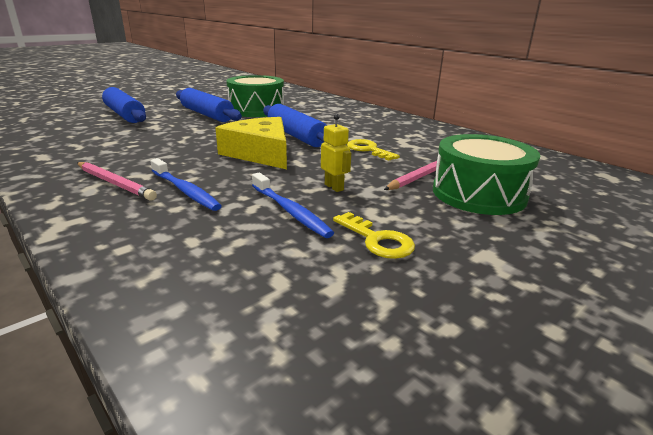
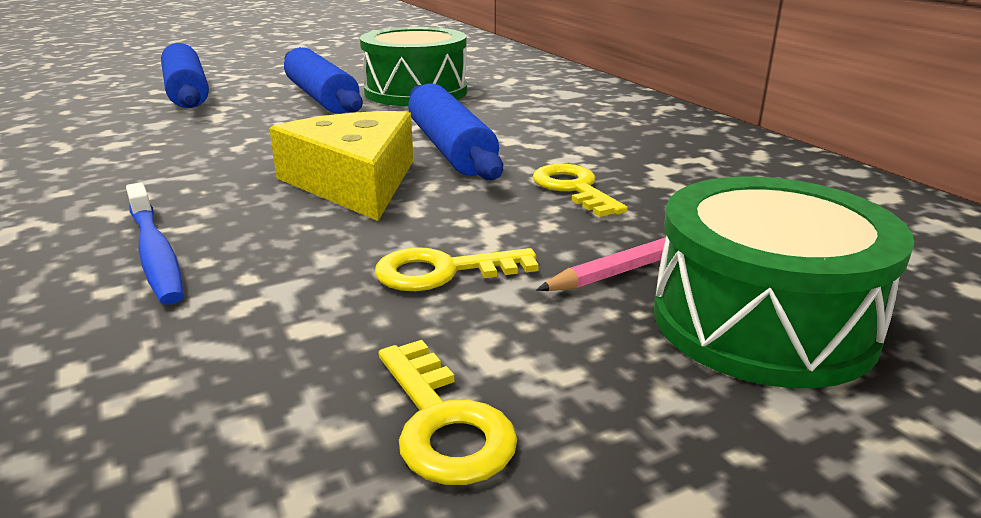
camera: 15 degrees right, 0 degrees up
(115, 183) = (53, 226): pink pencil -> none
(290, 211) = (312, 322): blue toothbrush -> none
(334, 187) = (442, 271): yellow robot -> yellow key

